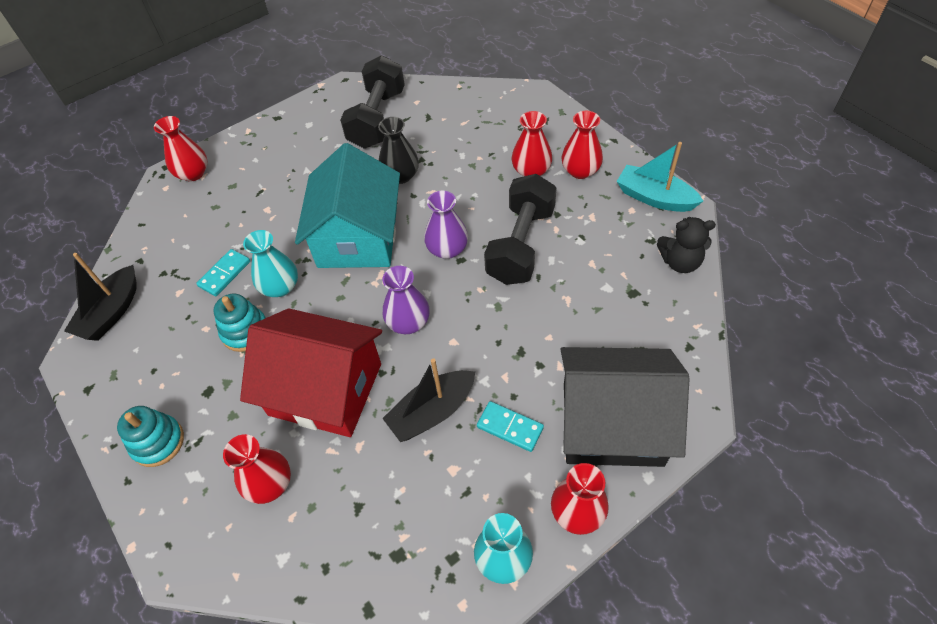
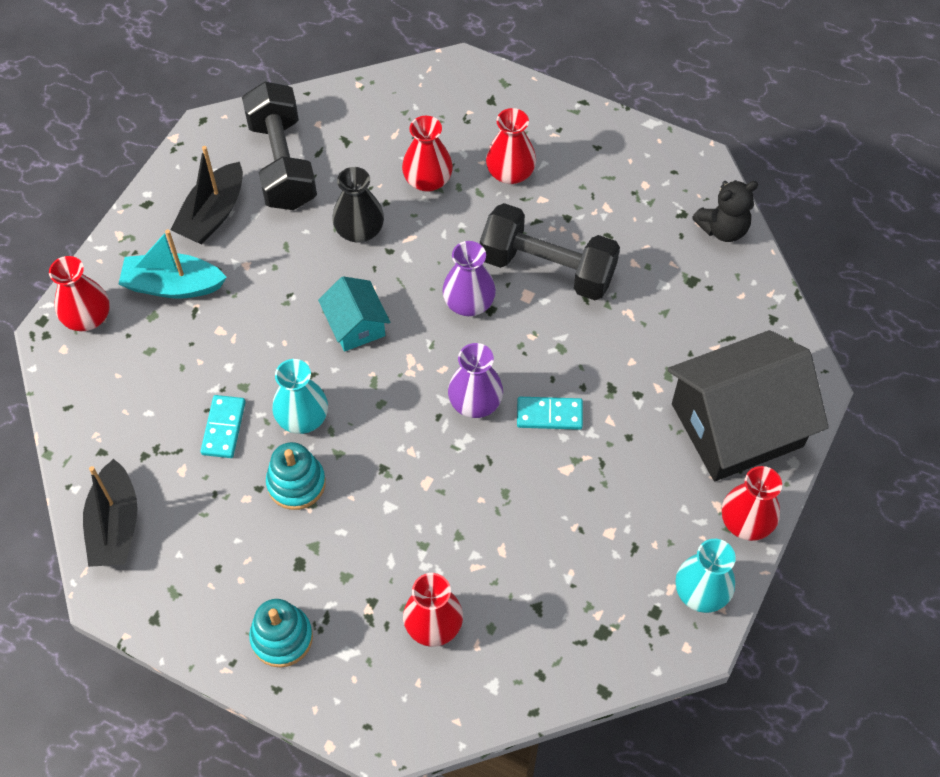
camera: 30 degrees left, 5 degrees up
(325, 389) = (430, 508): red house -> none
(358, 237) = (356, 325): turquoise house -> turquoise house, size x0.49
(432, 412) = (556, 486): black boat -> black boat (213, 214)
(510, 427) = (642, 469): turquoise domino -> turquoise domino (549, 415)
(521, 245) = (547, 268): black dumbbell -> black dumbbell turned 60 degrees counterclockwise
(580, 171) = (565, 154): red vase -> red vase (428, 180)
(654, 197) = (662, 161): turquoise boat -> turquoise boat (173, 285)

